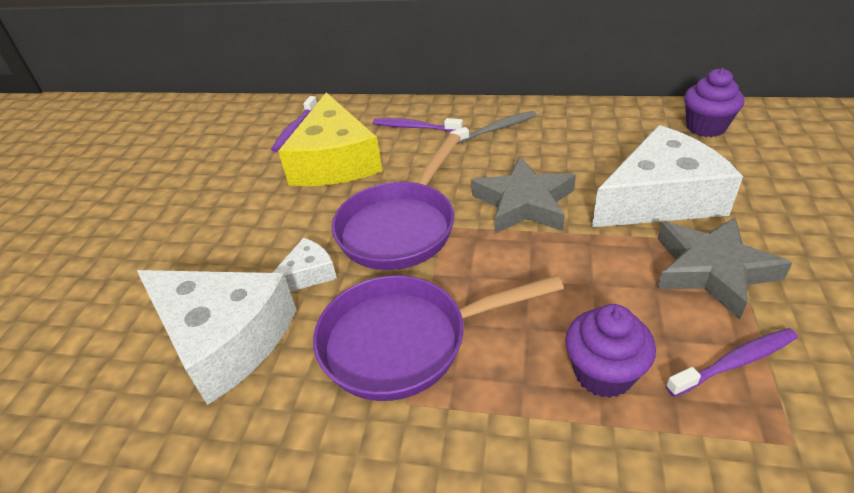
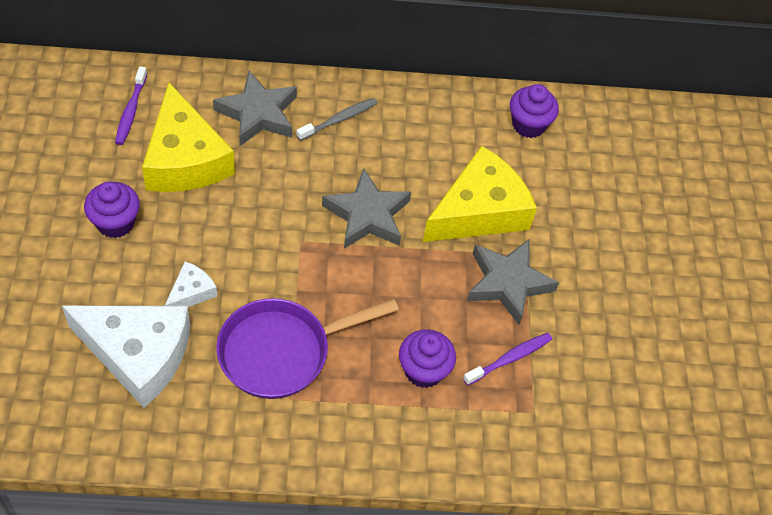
camera: 20 degrees left, 15 degrees up
(248, 211) = (115, 223): none -> purple cupcake
(400, 227) = (262, 242): purple pan -> none
(415, 127) = (258, 114): purple toothbrush -> grey star
(660, 198) = (479, 211): white cheese -> yellow cheese

